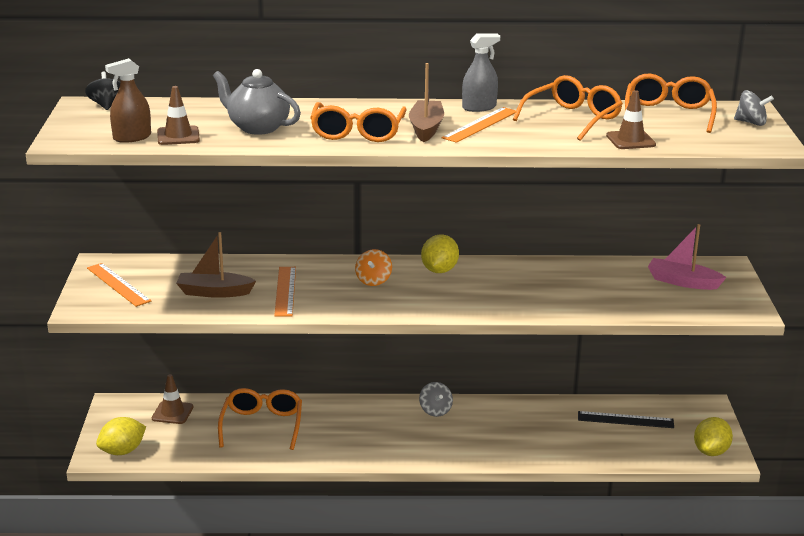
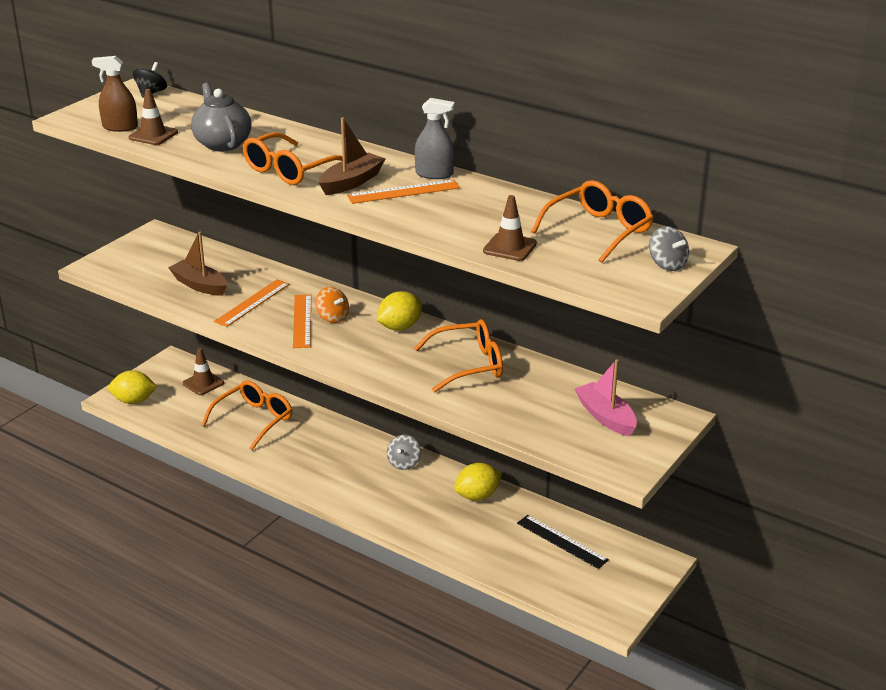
camera: 35 degrees right, 5 degrees up
(118, 284) = (143, 255): orange ruler -> orange ruler (302, 321)
(373, 280) = (332, 317): orange spinning top -> orange spinning top turned 90 degrees counterclockwise
(573, 118) = (497, 209): orange glasses -> orange glasses (469, 365)
(711, 451) = (605, 606): yellow lemon -> yellow lemon (477, 496)

